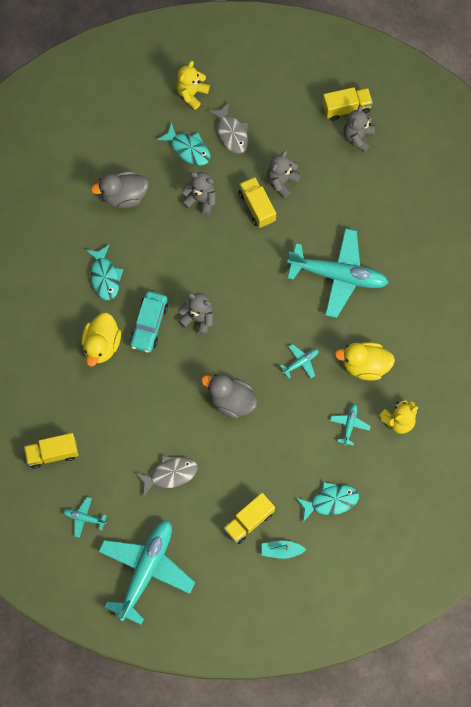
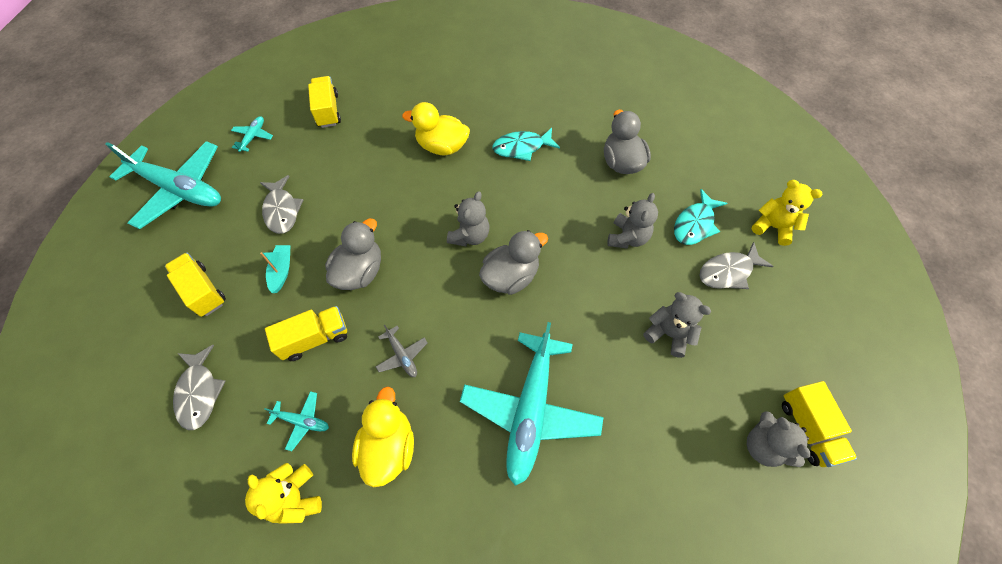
camera: 90 degrees right, 10 degrees down
(149, 324) = (464, 188): turquoise car -> none
(235, 287) = (510, 276): none -> grey duck
(257, 207) = (626, 302): yellow truck -> yellow truck (315, 338)
(281, 550) = (153, 328): turquoise boat -> turquoise boat (282, 271)
(300, 362) = (402, 355): turquoise plane -> grey plane
(331, 501) = (199, 392): turquoise fish -> grey fish
(358, 137) = (763, 446): grey teddy bear -> grey teddy bear turned 135 degrees counterclockwise

